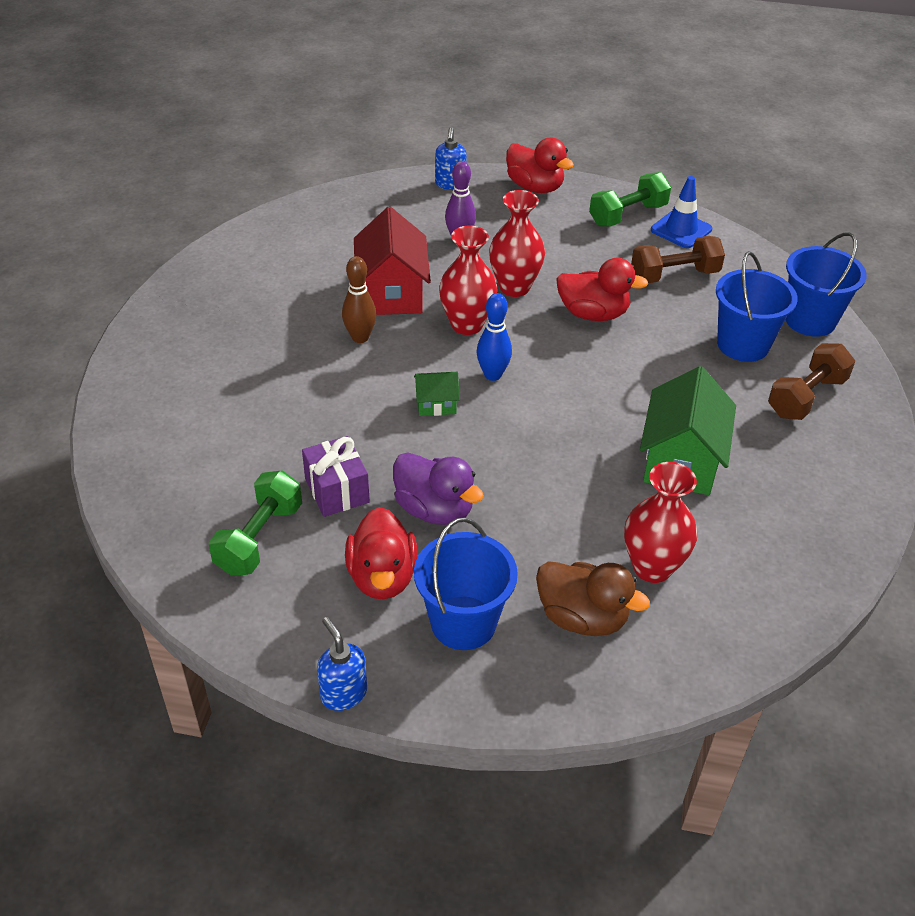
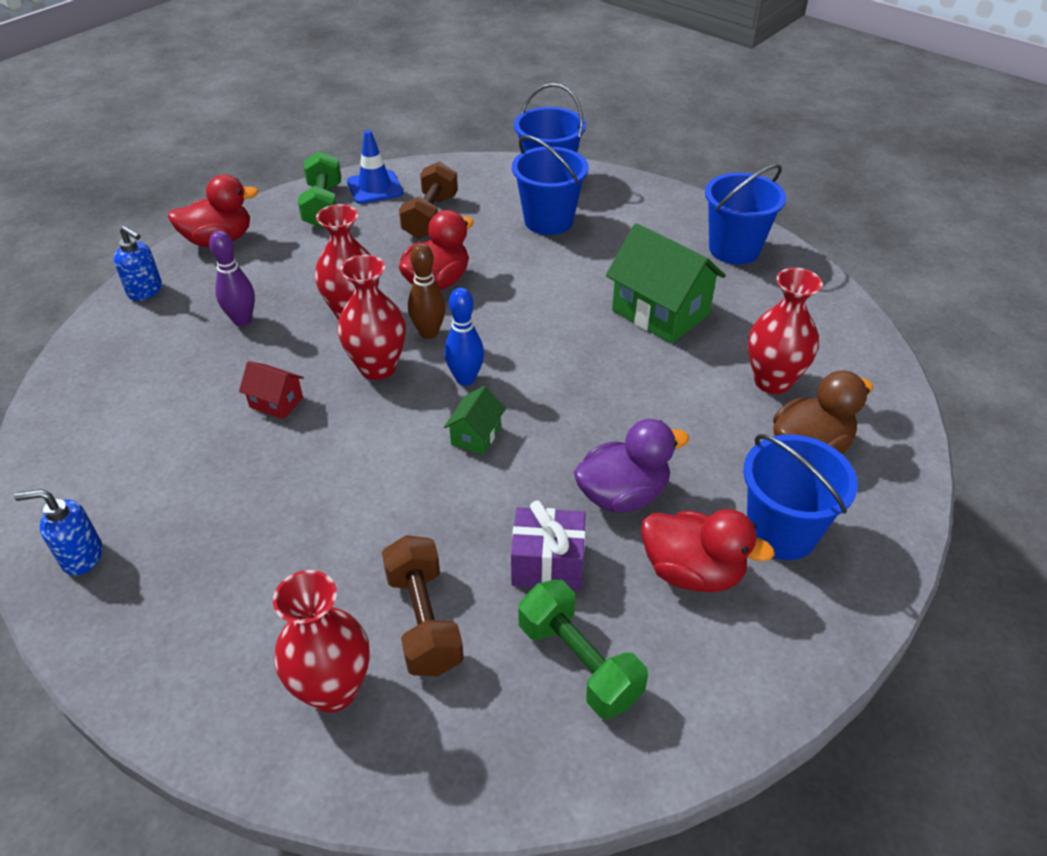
camera: 60 degrees left, 0 degrees up
(174, 427) = (333, 689): none -> red vase
(343, 693) = (835, 664): blue soap dispenser -> blue soap dispenser (82, 557)
(360, 337) = (324, 455): brown bowling pin -> brown bowling pin (429, 333)
(392, 293) = (276, 402): red house -> red house, size x0.49
(806, 397) = (632, 218): brown dumbbell -> brown dumbbell (423, 621)
(832, 484) = (734, 249): none -> blue bucket

